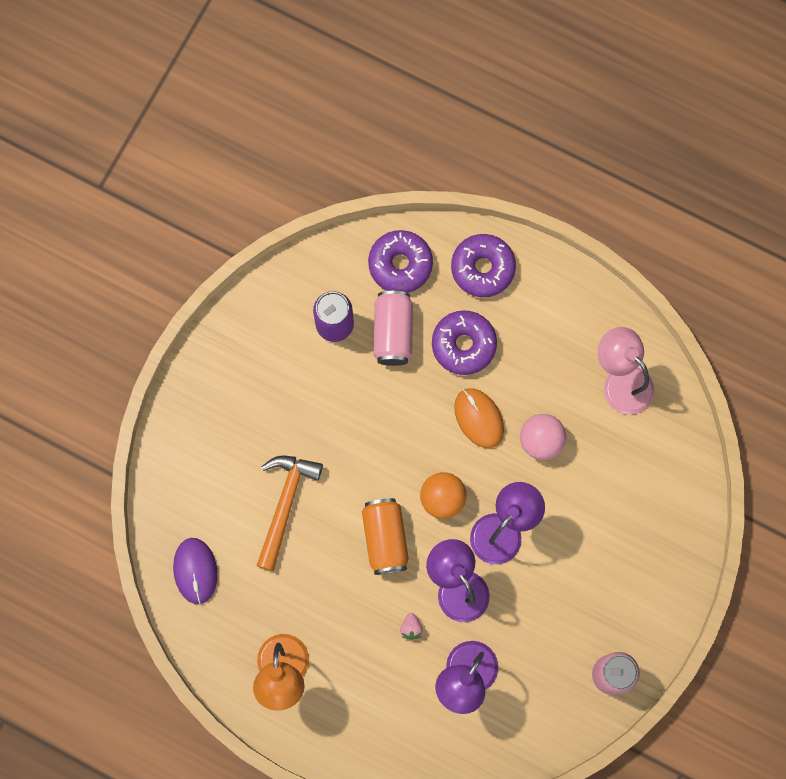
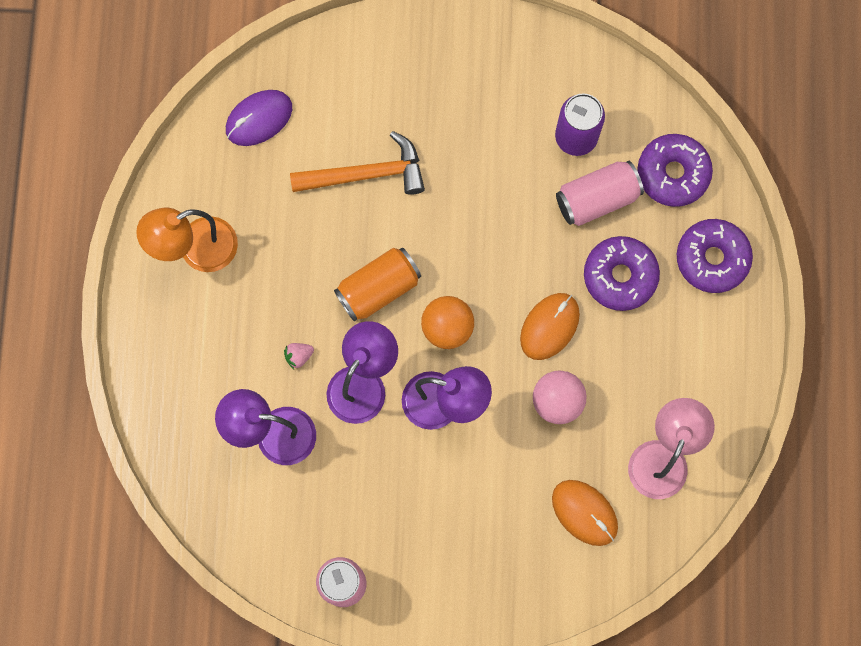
camera: 65 degrees right, 0 degrees up
(637, 461) = (584, 513): none -> orange mouse

